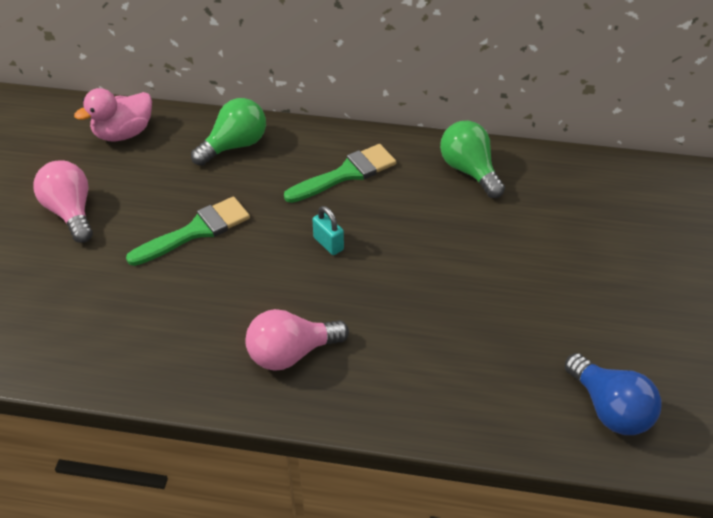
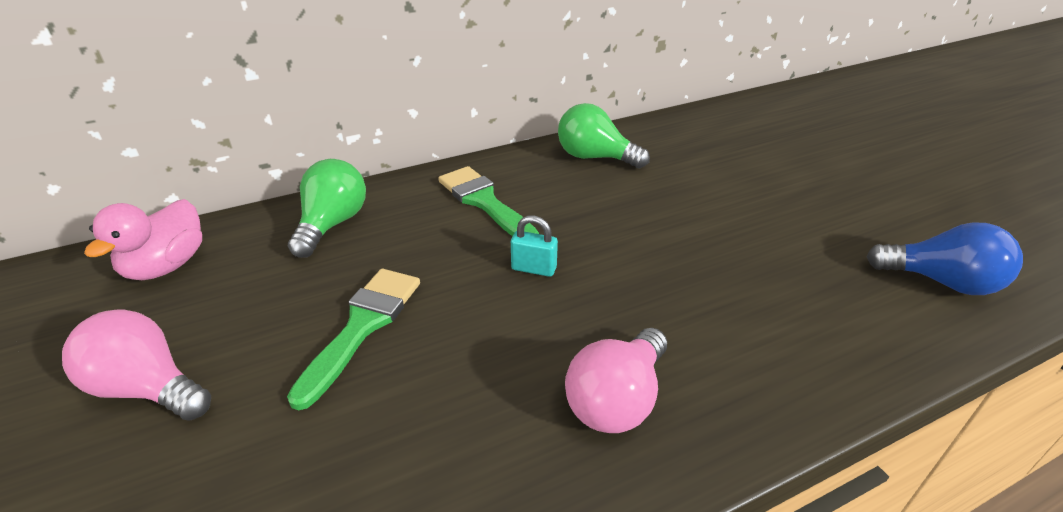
camera: 35 degrees left, 10 degrees down
(346, 174) = (484, 202): green brush -> green brush turned 60 degrees counterclockwise

